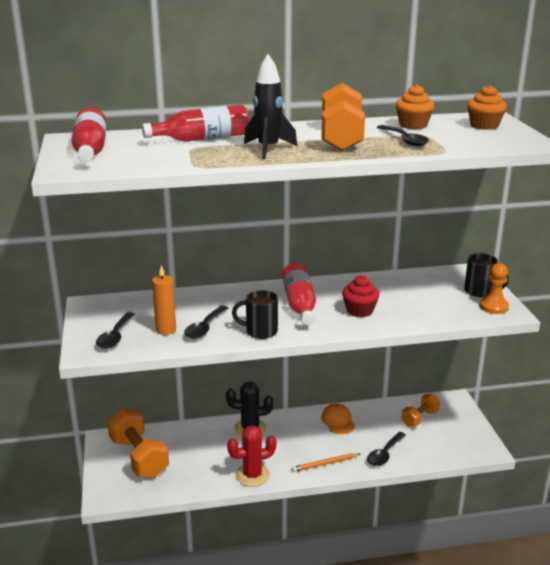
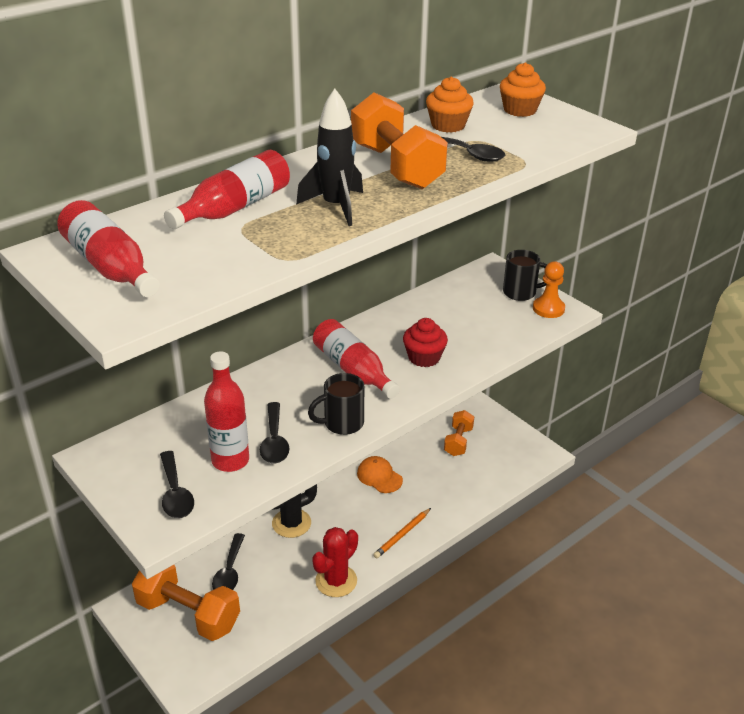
camera: 30 degrees left, 10 degrees up
(166, 330) = (230, 461): orange candle -> red bottle
(384, 454) = (453, 498): black spoon -> black spoon (229, 571)

